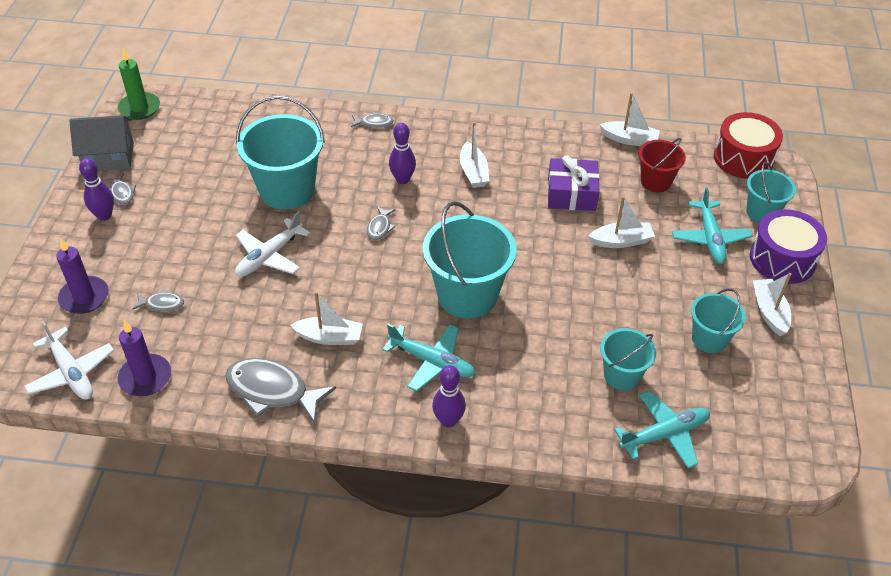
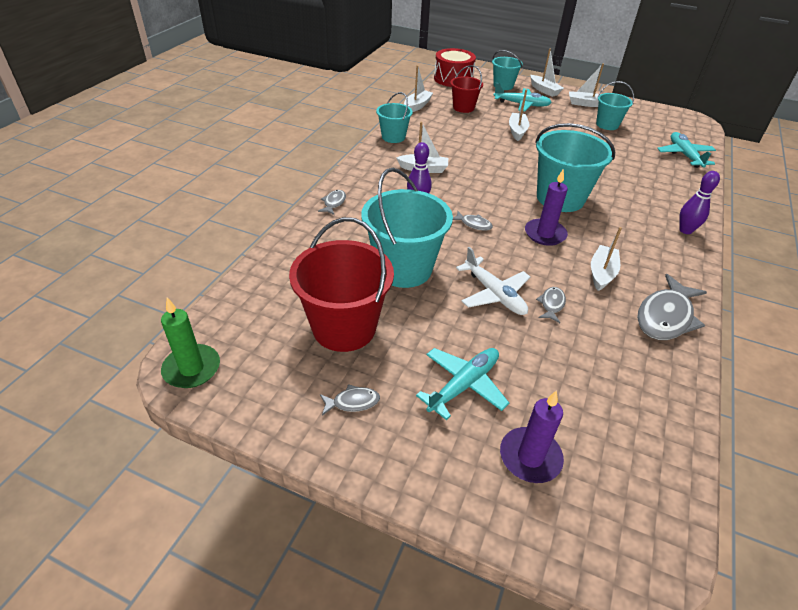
camera: 75 degrees left, 5 degrees down
(71, 372) = (652, 479): white plane -> none
(104, 215) = (388, 424): purple bowling pin -> none
(109, 157) = (274, 410): grey house -> none
(145, 377) = (655, 408): purple candle -> purple candle (545, 234)
(162, 304) = (550, 383): grey fish -> grey fish (551, 304)
(199, 171) = (344, 328): none -> red bucket
(431, 361) = (628, 227): turquoise plane -> turquoise plane (463, 385)
(571, 194) = (464, 137): purple gift -> none
(622, 375) = (638, 157): turquoise bucket -> turquoise bucket (393, 137)
(782, 259) = (544, 90): purple drum -> white boat

